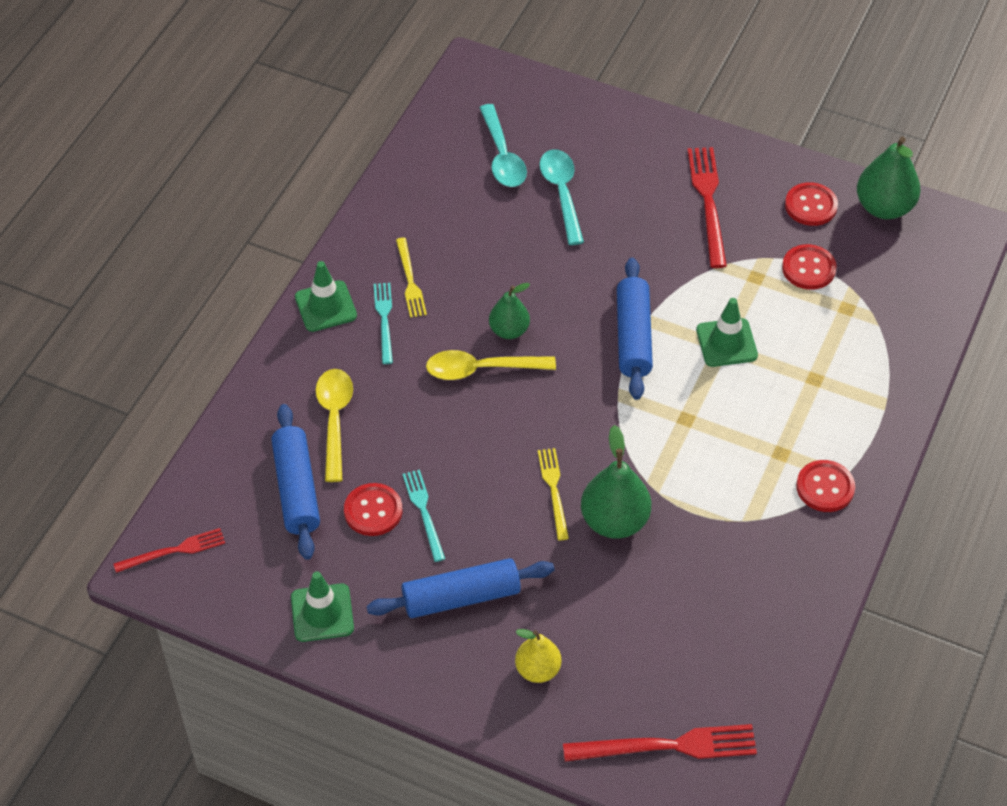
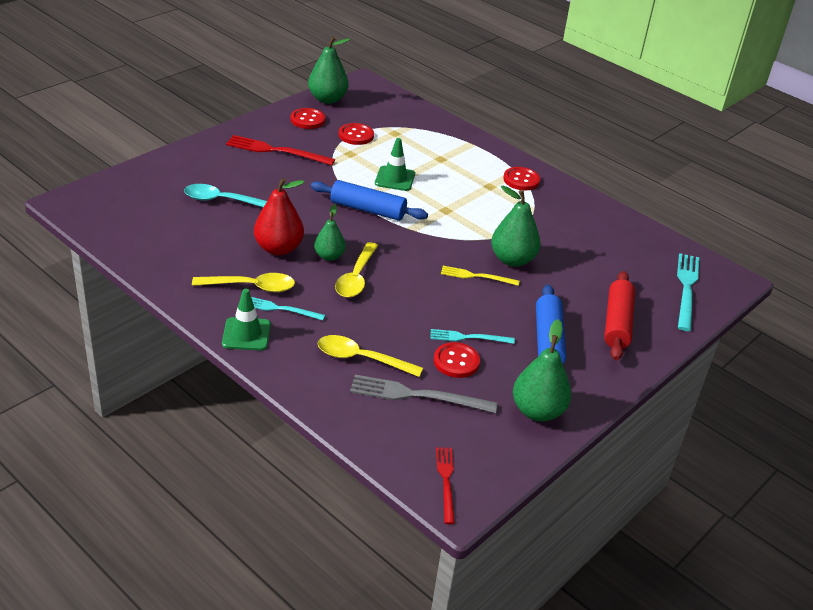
camera: 75 degrees left, 15 degrees down
(296, 489) = (417, 395): blue rolling pin -> grey fork
(322, 613) = (537, 411): green traffic cone -> green pear
(410, 281) = (251, 287): yellow fork -> yellow spoon
(496, 279) = (278, 248): none -> red pear
(502, 156) = (166, 214): turquoise spoon -> none
(538, 669) = (617, 323): yellow pear -> red rolling pin
(667, 746) = (686, 289): red fork -> turquoise fork

